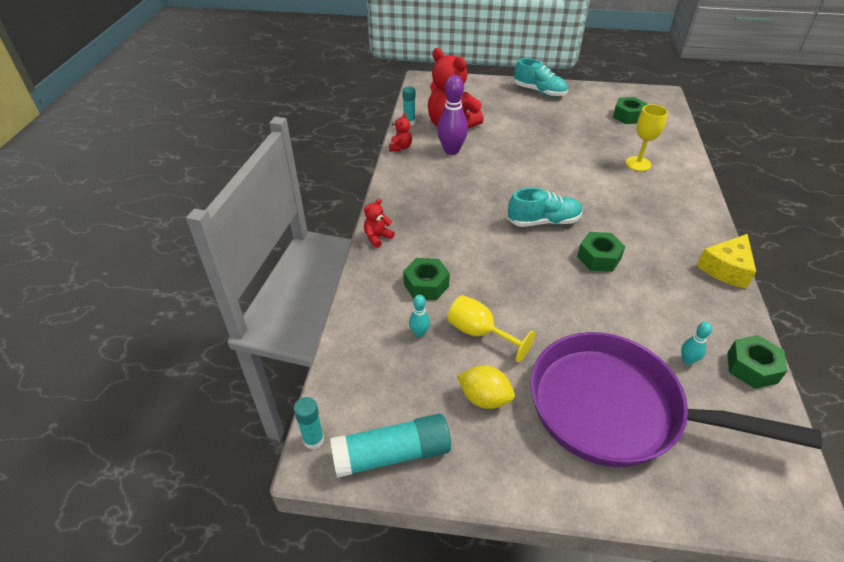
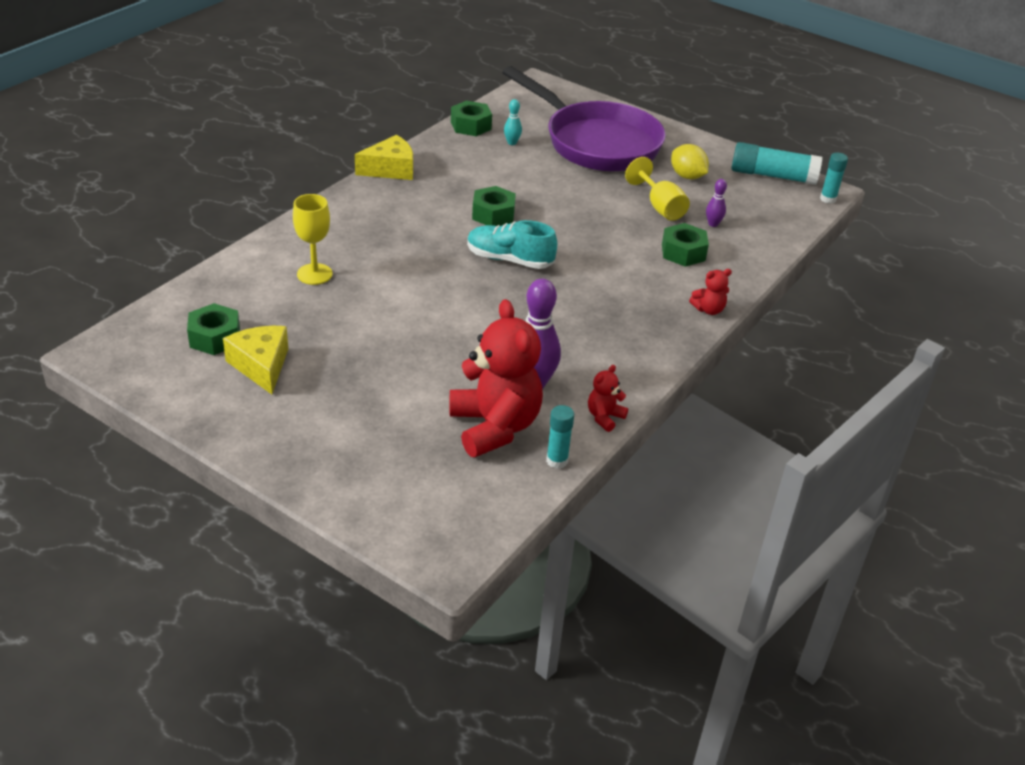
camera: 155 degrees left, 5 degrees down
(419, 333) = (713, 224): turquoise bowling pin -> purple bowling pin
(539, 91) = (276, 437): turquoise shoe -> none
(588, 113) = (261, 366): none -> yellow cheese

